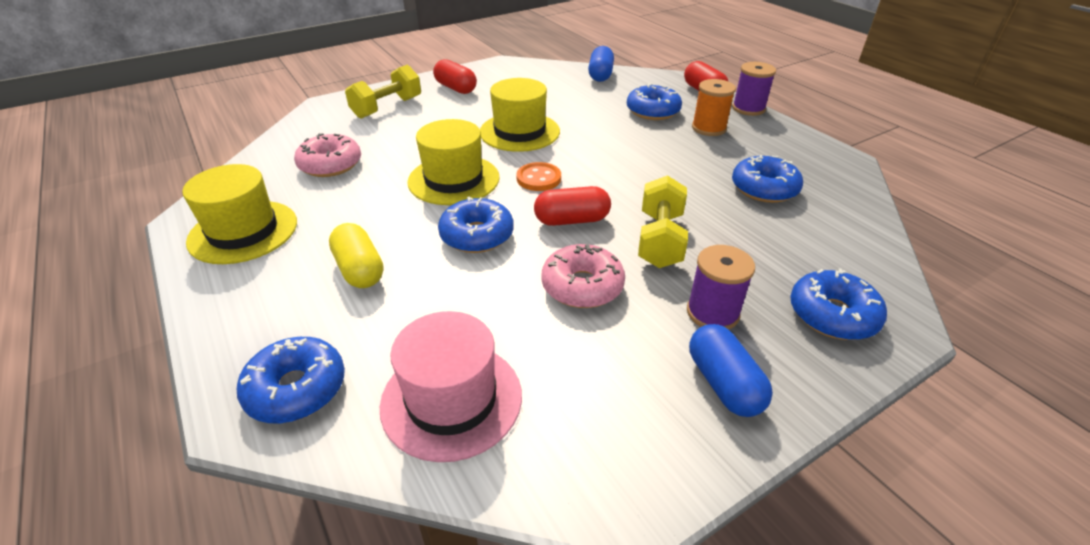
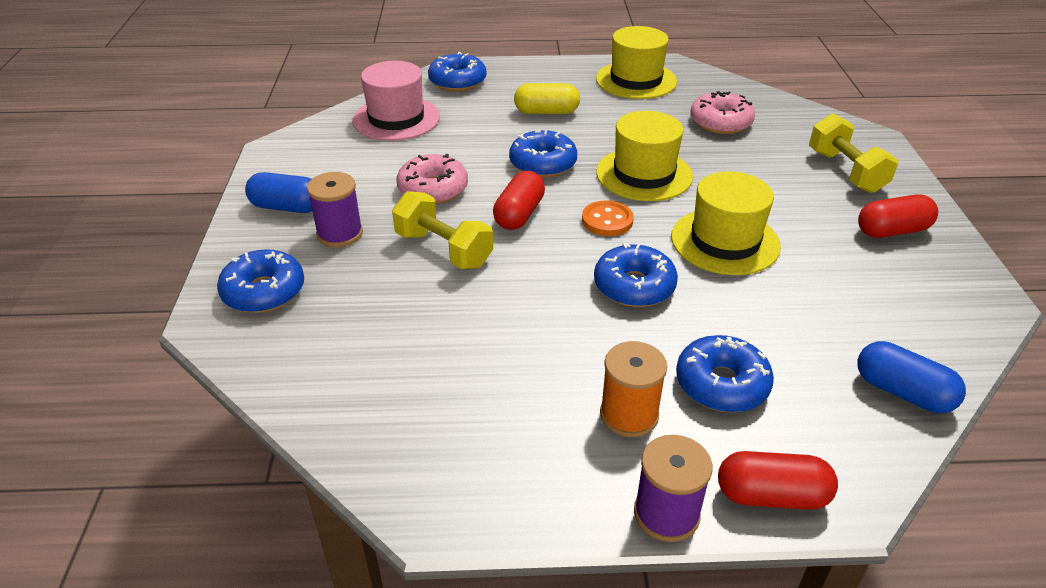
camera: 120 degrees right, 0 degrees up
(764, 188) = (448, 371): blue donut -> blue donut (634, 286)

